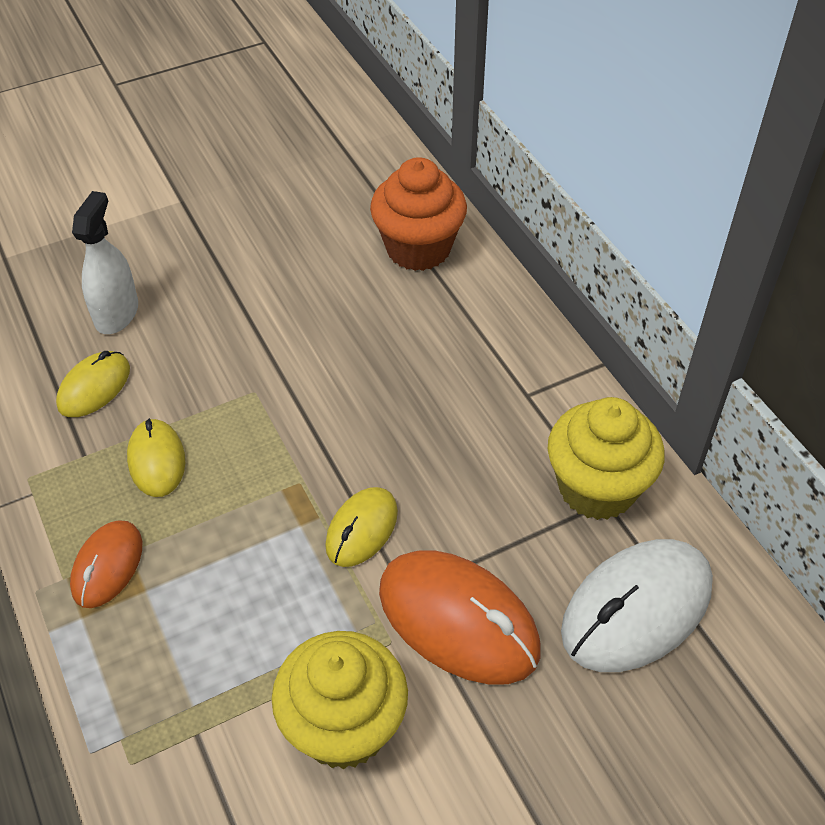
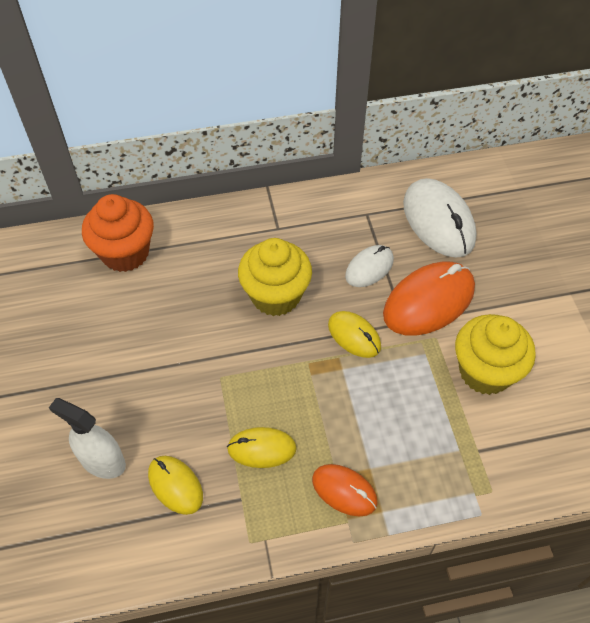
camera: 75 degrees left, 5 degrees up
(496, 525) = (369, 268): none -> white mouse
(597, 488) = (357, 215): yellow cupcake -> yellow cupcake (275, 296)

